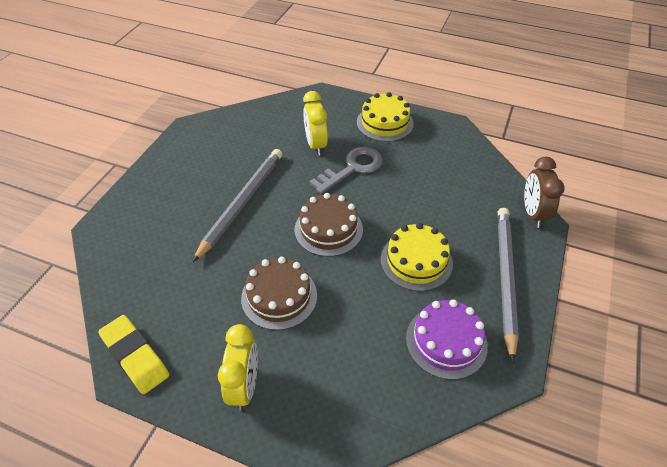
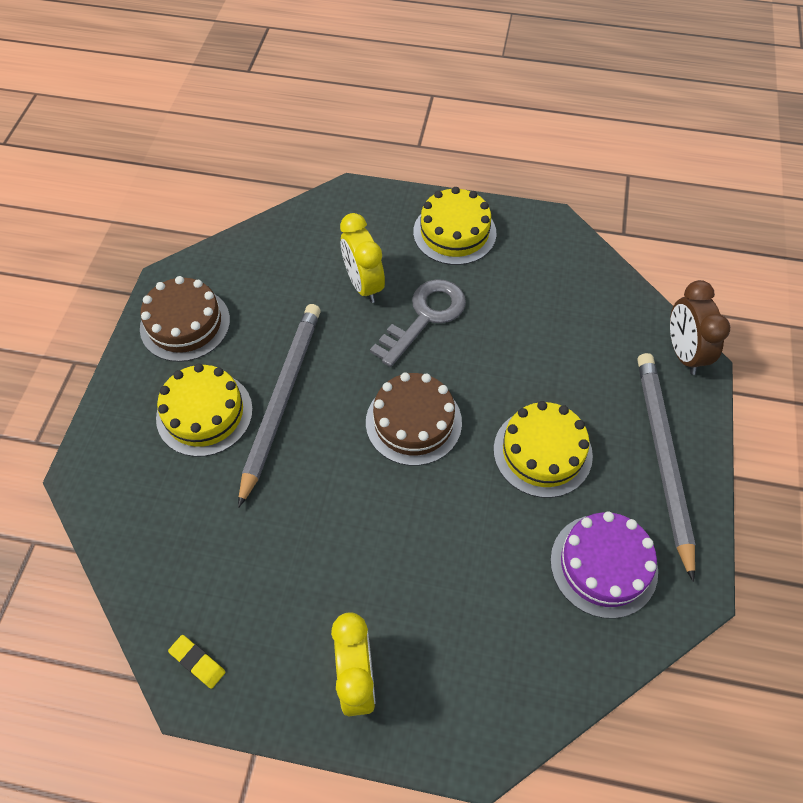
camera: 10 degrees left, 10 degrees up
(135, 356) = (197, 662): yellow eraser -> yellow eraser, size x0.51
(188, 204) = (204, 413): none -> yellow cake
(279, 296) = (370, 538): brown cake -> brown cake (185, 324)

